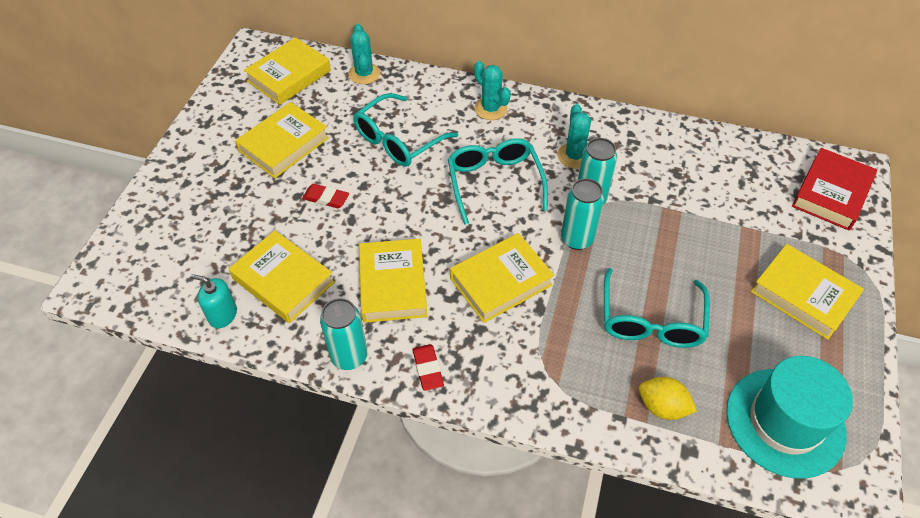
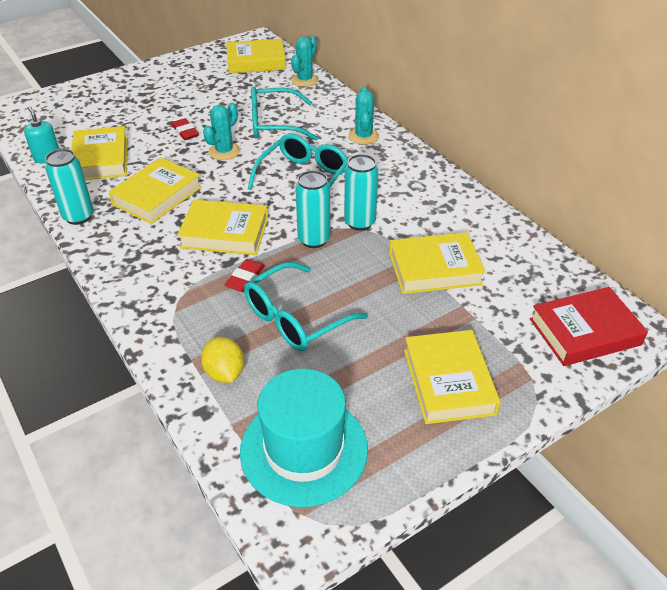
camera: 40 degrees right, 10 degrees down
(284, 144) = (201, 94): yellow book -> yellow book (434, 269)
(428, 369) = (111, 251): red eraser -> red eraser (245, 278)
(574, 156) = (386, 192): turquoise cactus -> turquoise cactus (224, 151)

